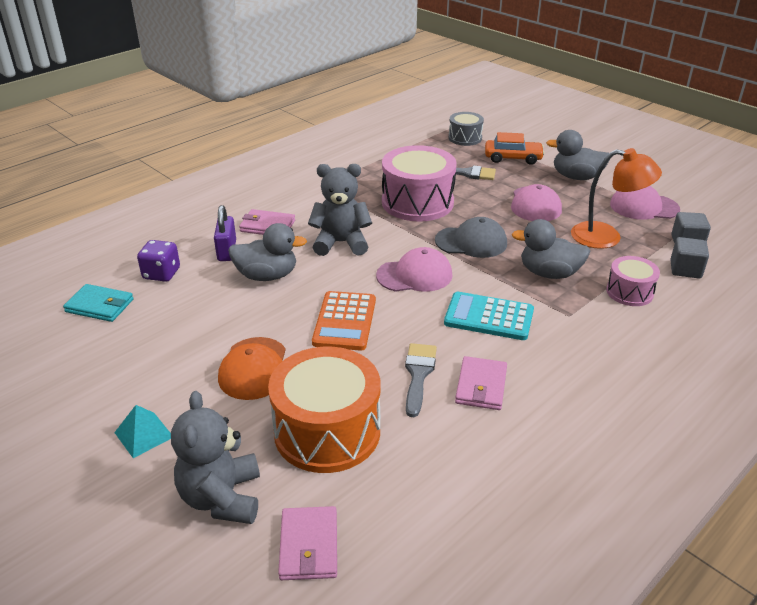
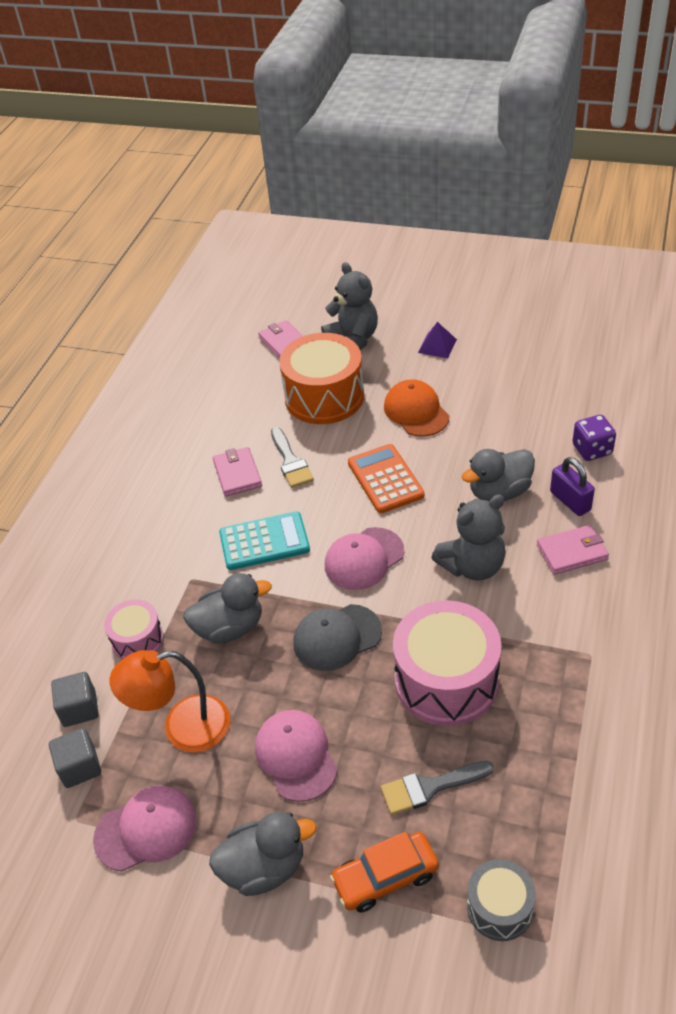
camera: 155 degrees right, 10 degrees up
(100, 306) = (595, 401): turquoise wallet -> none
(144, 435) = (437, 346): turquoise pyramid -> purple pyramid

